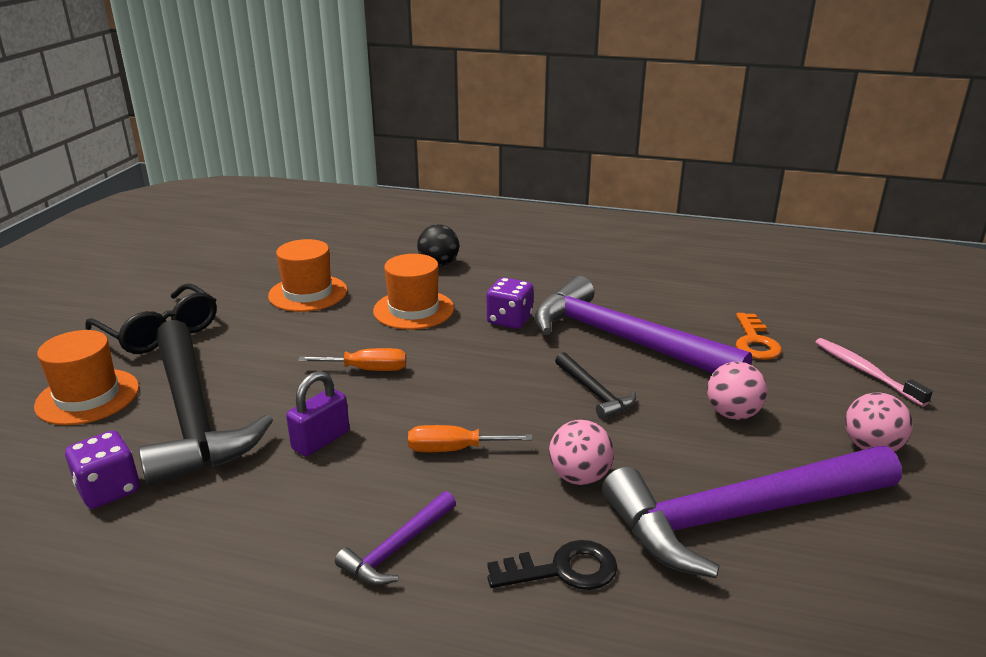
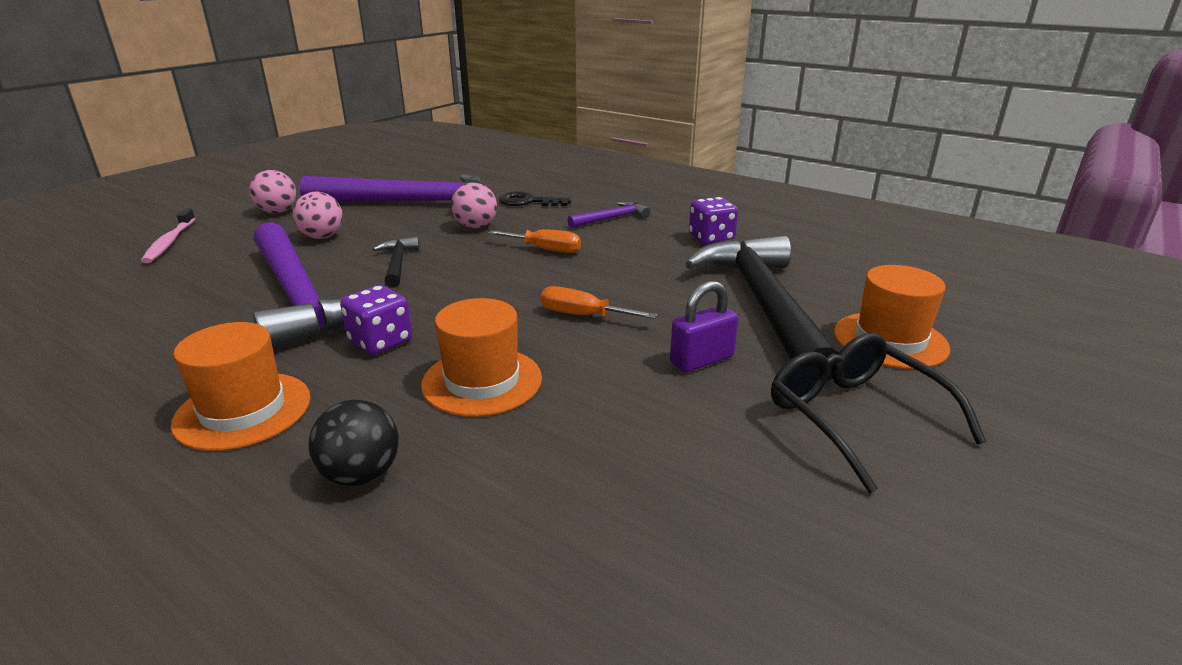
camera: 160 degrees left, 0 degrees up
(109, 490) = (811, 267): purple dice -> purple dice (711, 238)
(308, 293) = (625, 450): orange hat -> orange hat (243, 410)
(321, 440) = (646, 270): purple padlock -> purple padlock (701, 360)
(755, 342) = (191, 275): orange key -> none

